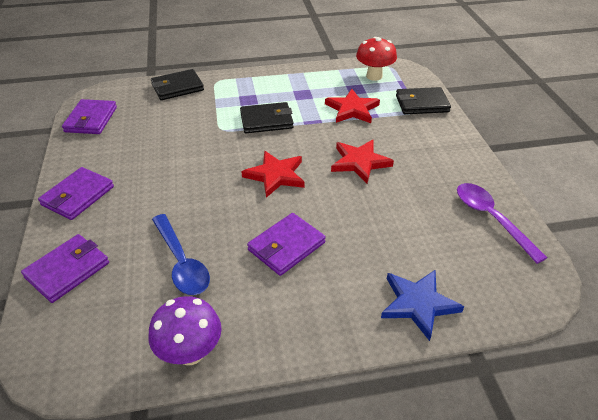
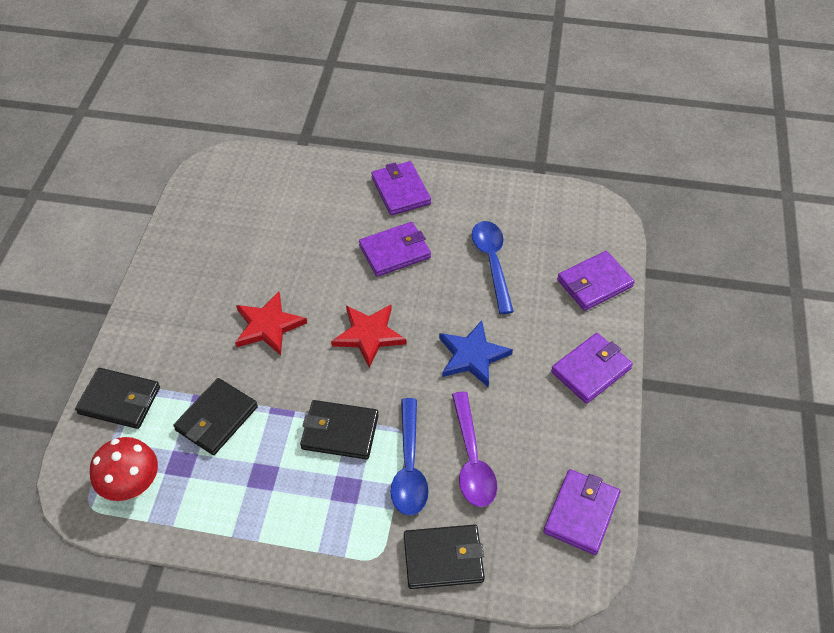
camera: 160 degrees left, 10 degrees up
(190, 352) = (498, 193): purple mushroom -> none
(212, 116) = (409, 466): none -> blue spoon
(313, 318) = (400, 191): none -> purple wallet
(352, 109) = (216, 418): red star -> black wallet
(418, 304) = (317, 179): blue star -> blue star (472, 356)
(491, 219) = (196, 226): purple spoon -> purple spoon (472, 459)

